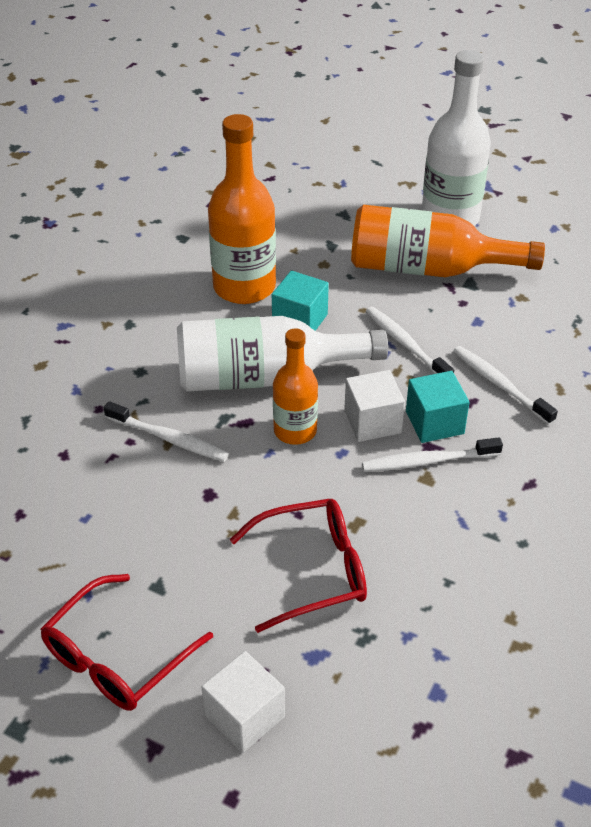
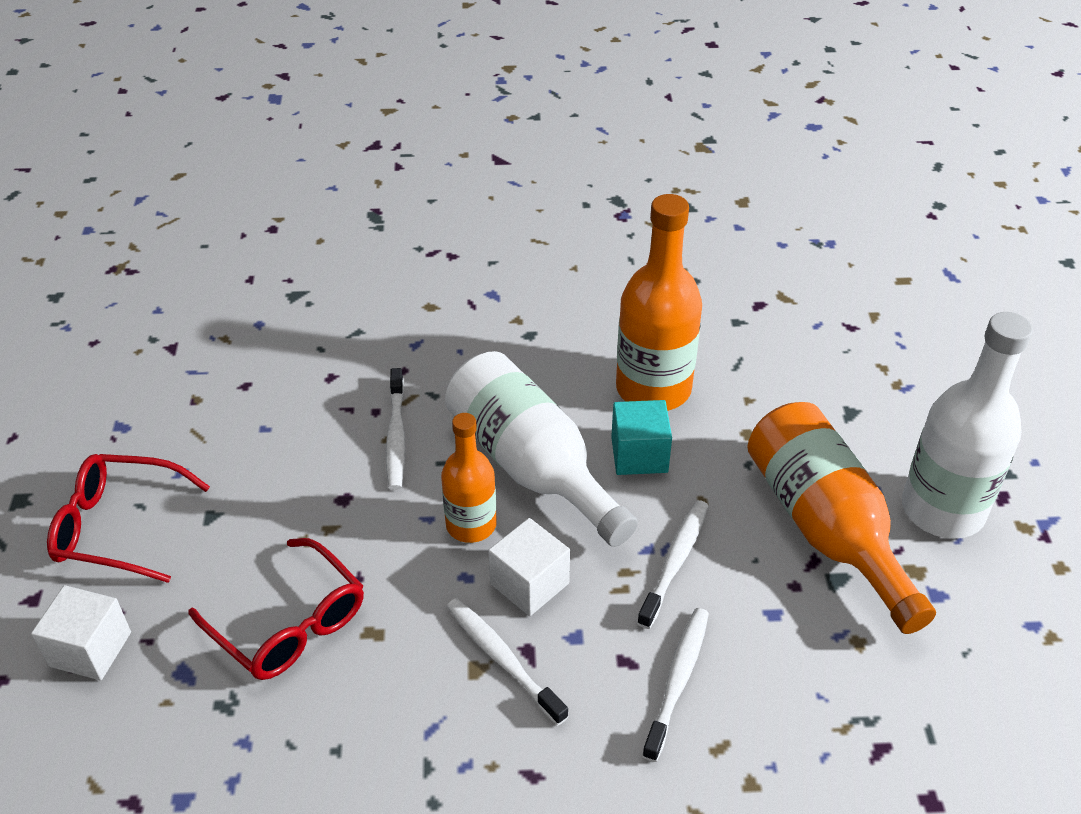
camera: 60 degrees right, 0 degrees up
(434, 422) = (567, 640): turquoise cube -> none

